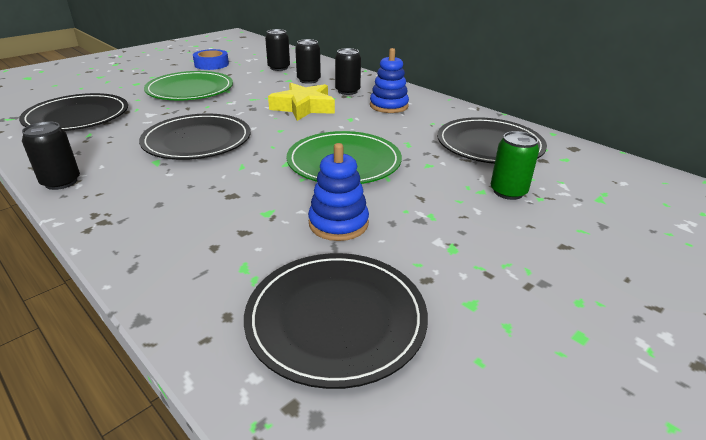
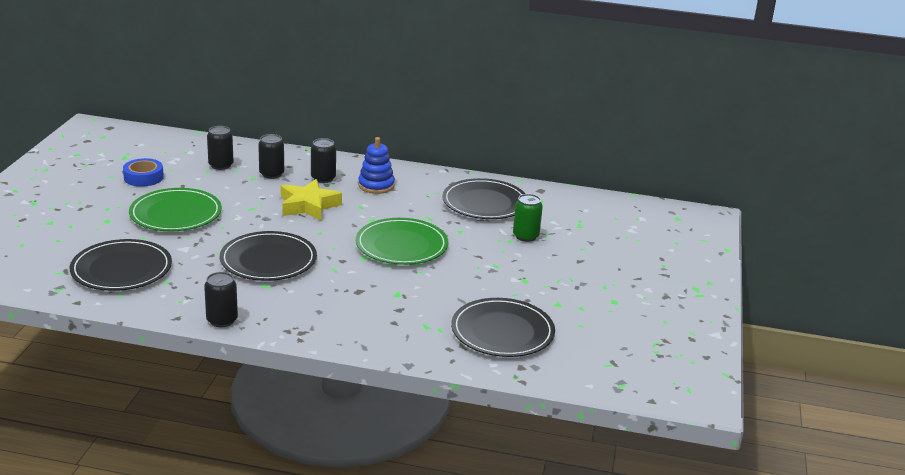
camera: 35 degrees left, 5 degrees down
(338, 223) = (448, 287): blue stacking toy -> none

